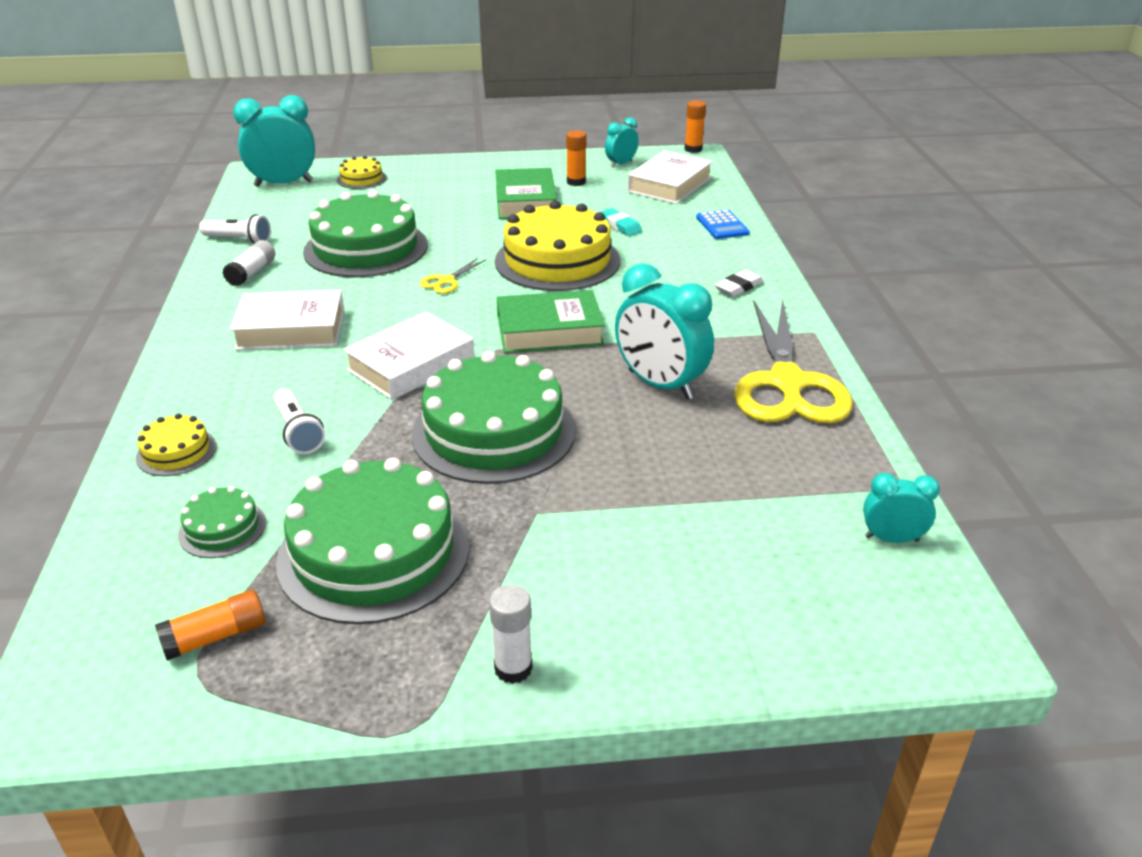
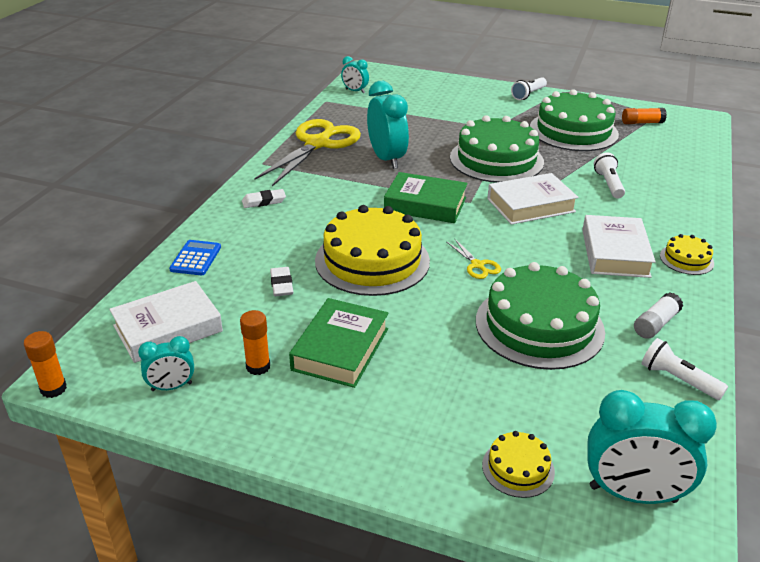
camera: 155 degrees left, 0 degrees up
(176, 452) = (681, 190): yellow cake -> yellow cake (686, 259)
(222, 528) = (646, 153): green cake -> none
(291, 329) = (615, 253): white book -> white book turned 75 degrees clockwise
(447, 281) = (477, 265): yellow scissors -> yellow scissors turned 90 degrees clockwise
(513, 668) = (528, 94): white glue stick -> white flashlight
(620, 226) = (281, 284): turquoise eraser -> white eraser

